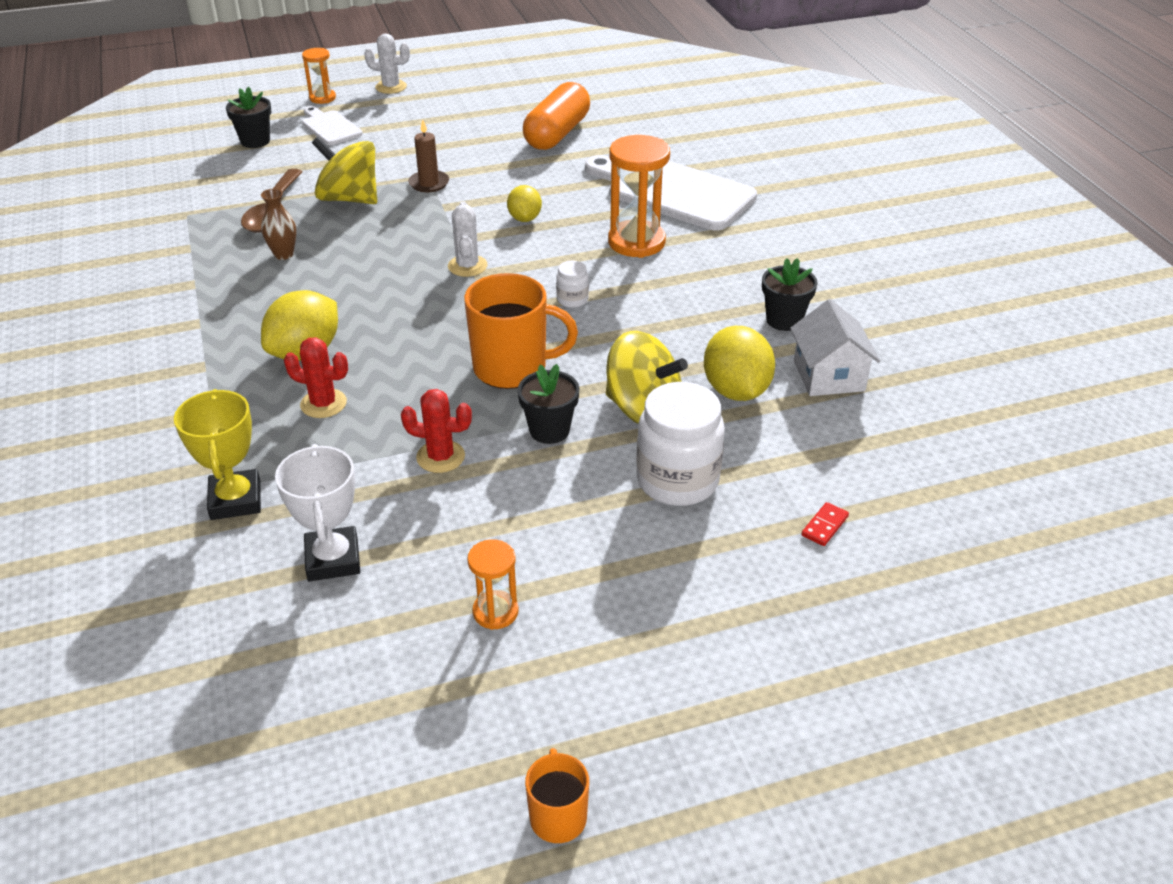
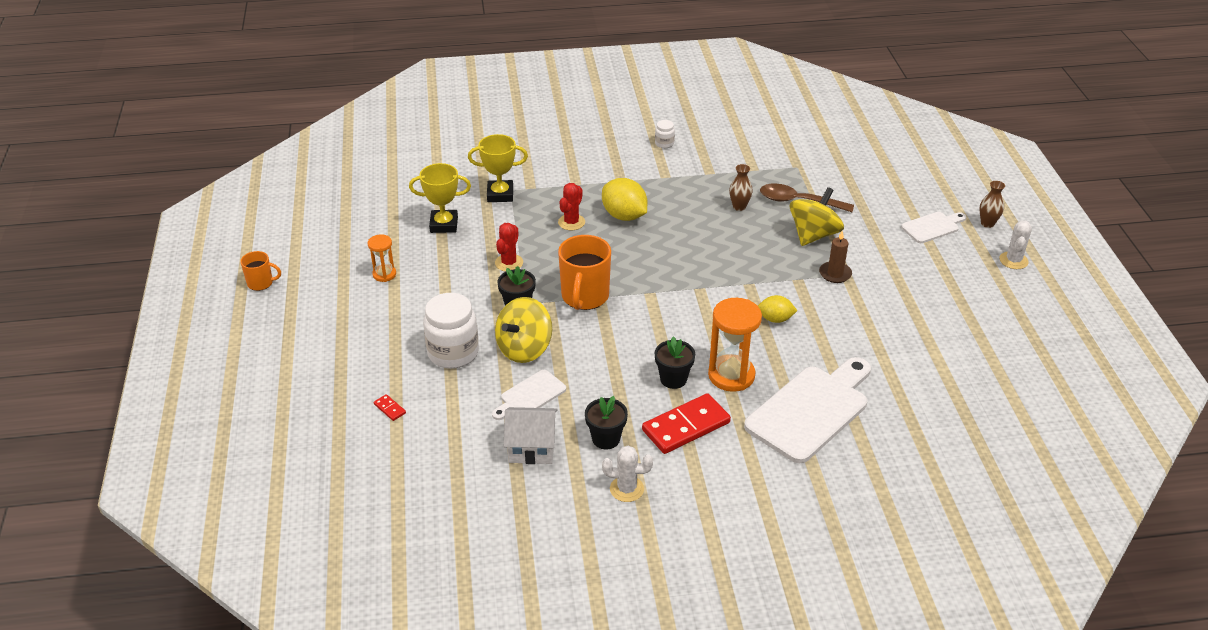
camera: 100 degrees right, 0 degrees up
(255, 141) = (907, 192): black flower pot -> black flower pot (673, 379)
(322, 98) = (987, 223): orange hourglass -> brown vase
(333, 559) = (444, 225): white trophy -> yellow trophy
(467, 266) = (711, 286): white cactus -> white cactus (627, 489)
(557, 134) = (924, 352): orange capsule -> none
(572, 300) = (657, 332): white jar -> white jar (664, 143)
(735, 266) = (686, 426): none -> red domino
(736, 390) = (530, 395): yellow lemon -> white cutting board

